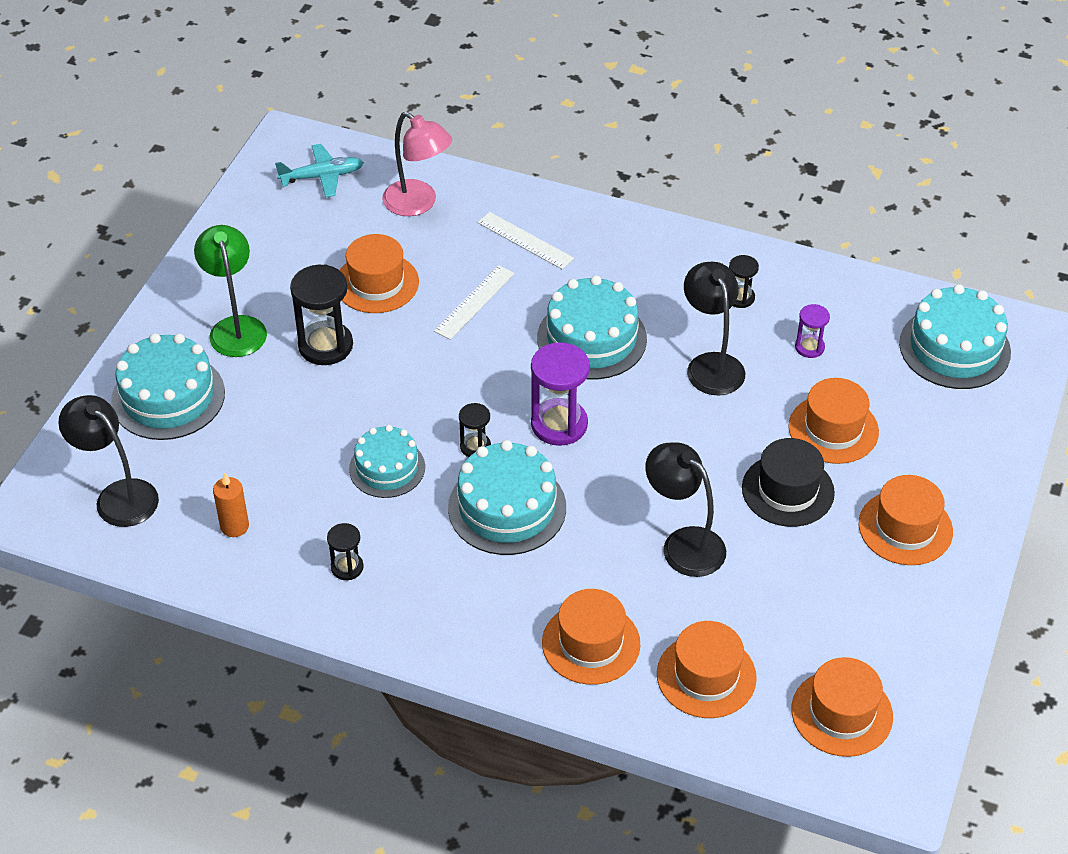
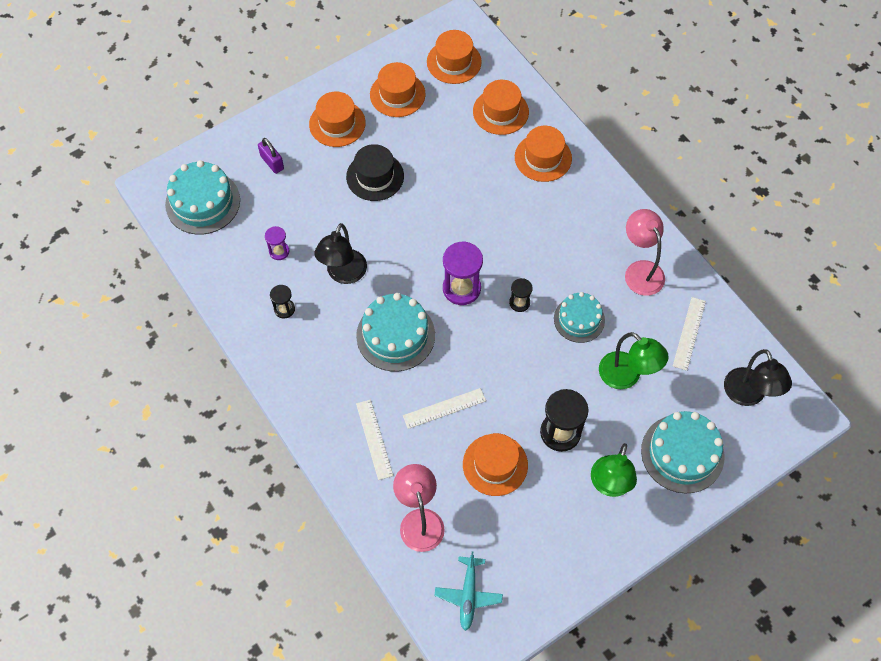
camera: 145 degrees left, 15 degrees up
(234, 526) = (689, 333): orange candle -> white ruler
(285, 438) = (626, 377): none -> green lamp
(321, 177) = (468, 594): turquoise plane -> turquoise plane turned 105 degrees counterclockwise
(347, 567) = (640, 270): black hourglass -> pink lamp
(507, 507) = (529, 254): turquoise cake -> none
(683, 544) = (454, 180): black lamp -> none
(833, 429) = (317, 195): orange hat -> orange hat (397, 94)
(929, 434) = (272, 162): none -> purple padlock

